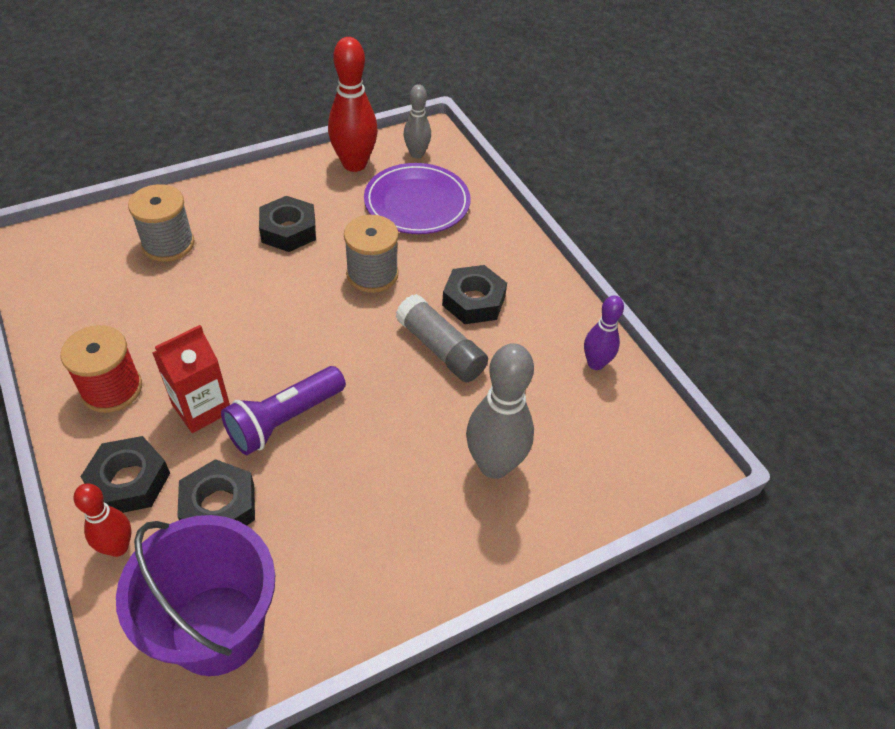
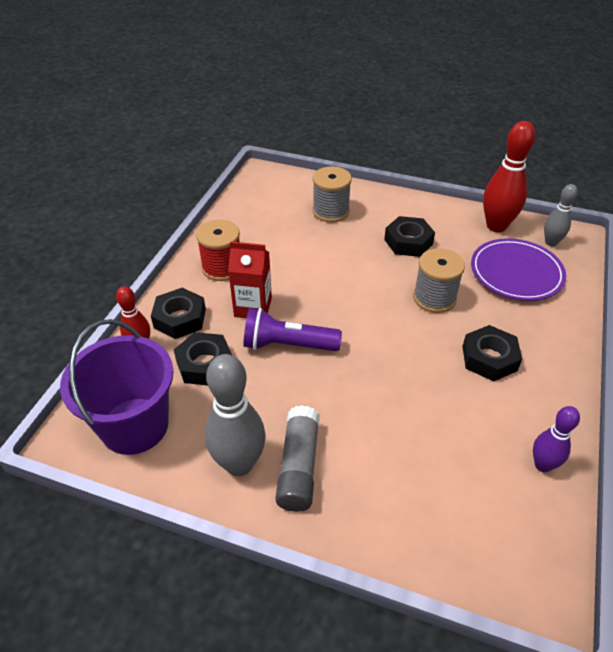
camera: 50 degrees right, 5 degrees down
(440, 349) = (430, 372): grey glue stick -> grey glue stick (298, 466)
(494, 465) = (385, 470): grey bowling pin -> grey bowling pin (239, 464)

